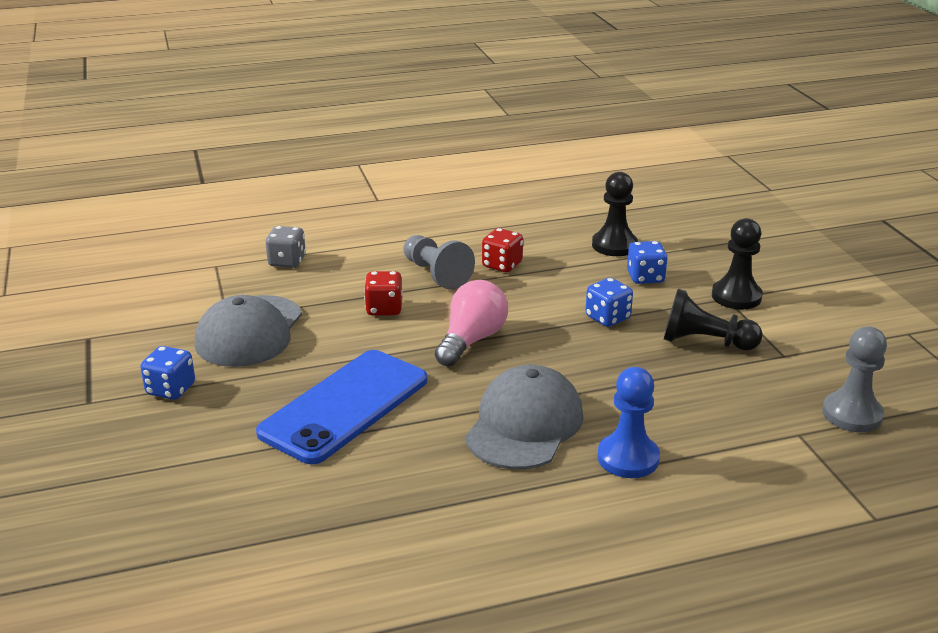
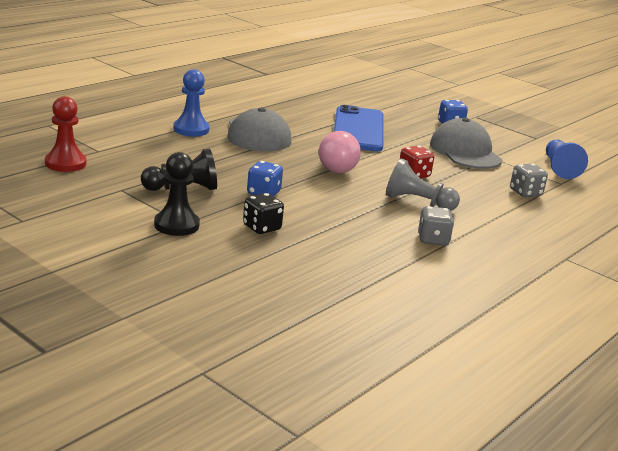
camera: 145 degrees right, 5 degrees down
(173, 283) = (559, 168): none -> blue pawn
(480, 235) = (433, 240): none -> grey dice
(502, 265) = (381, 217): red dice -> none
(614, 245) = (314, 253): black pawn -> none
(645, 277) = (262, 228): blue dice -> black dice
(852, 414) = (65, 163): grey pawn -> red pawn

